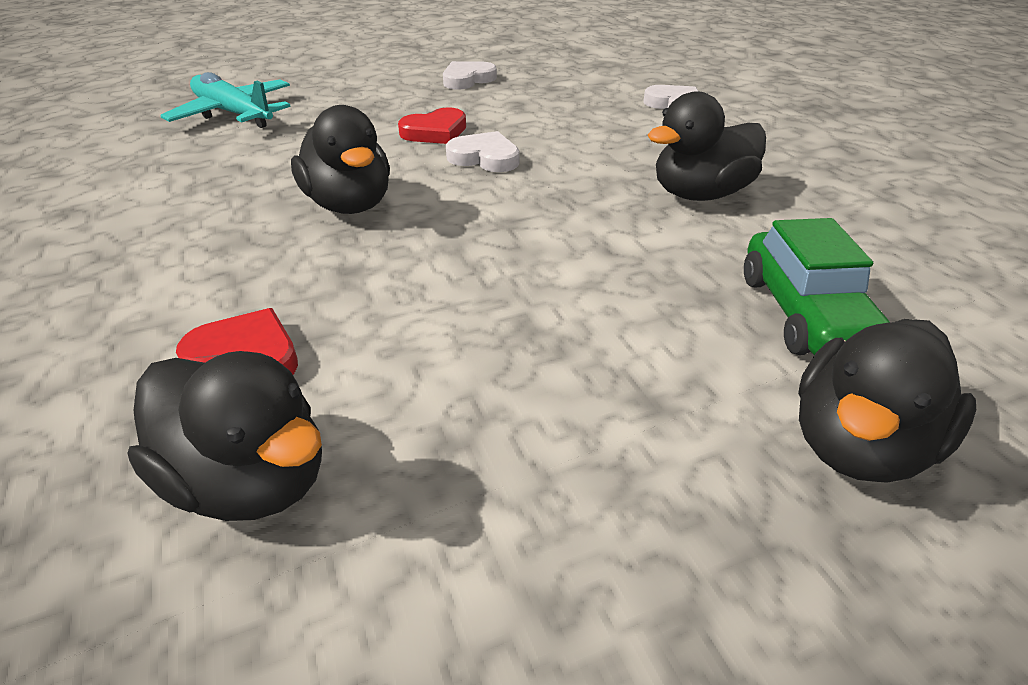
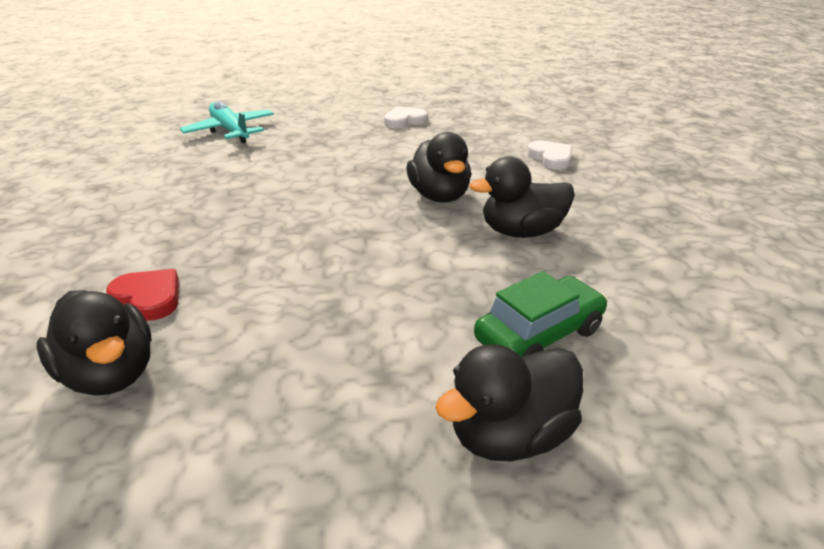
camera: 15 degrees right, 5 degrees down
(350, 204) = (268, 206): black duck -> black duck (439, 196)
(435, 132) = (356, 159): red heart -> none
(485, 158) = (379, 183): white heart -> none
(804, 313) = (538, 334): green car -> green car turned 135 degrees counterclockwise

